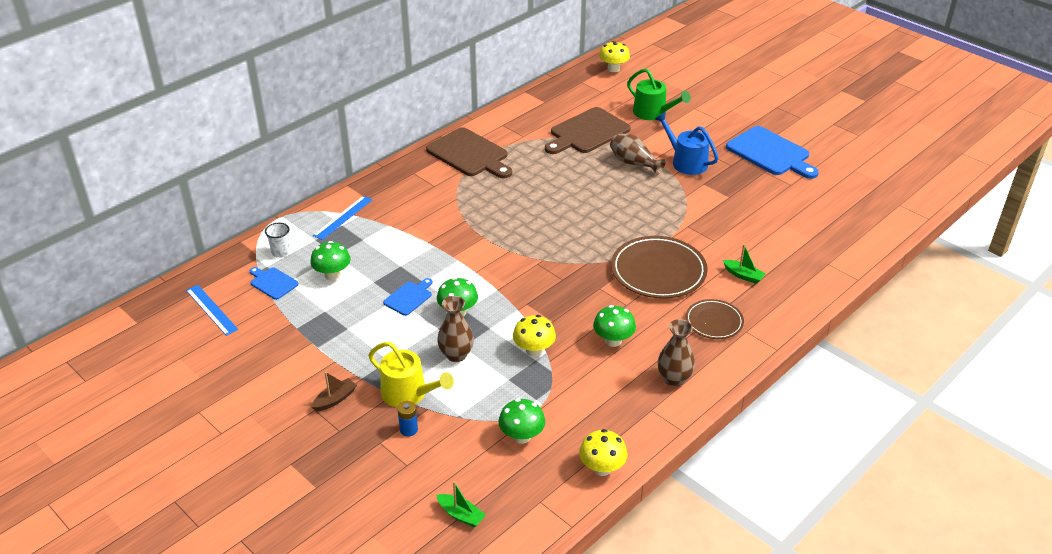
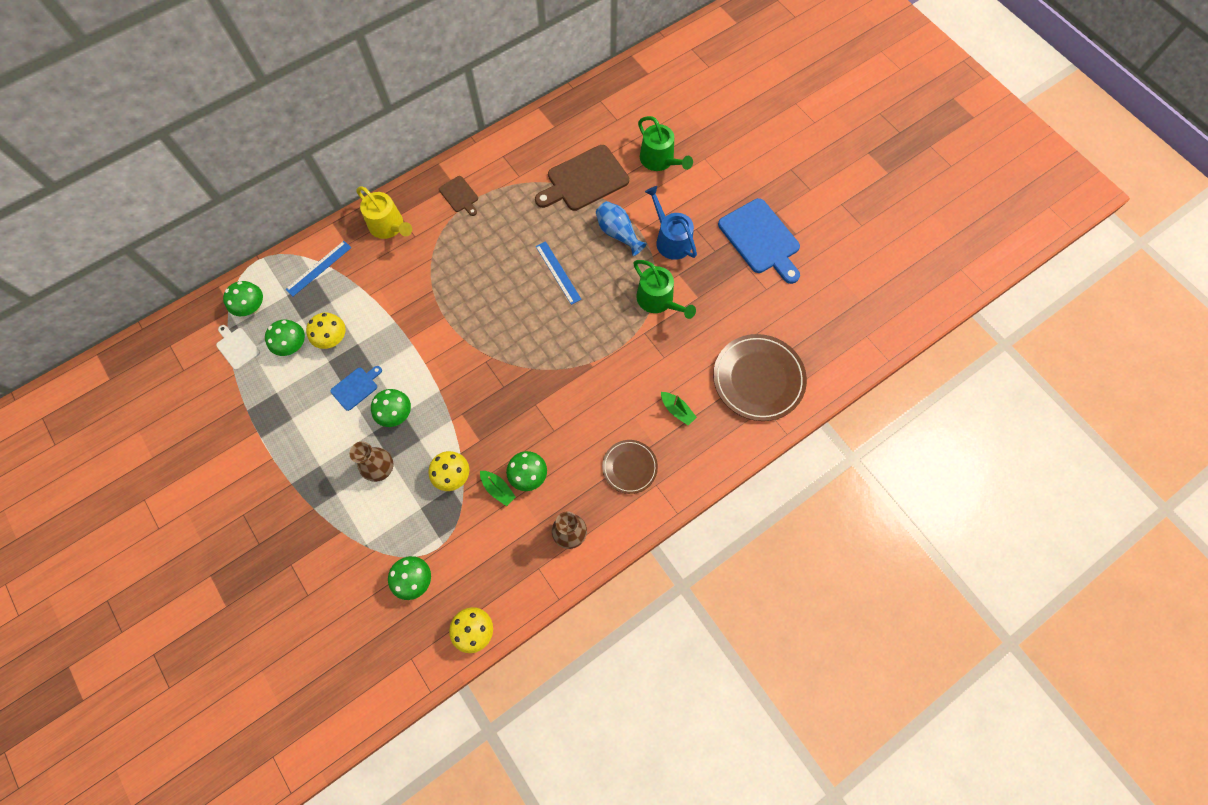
camera: 10 degrees right, 30 degrees up
(211, 310) = (176, 373): blue ruler -> blue ruler (558, 272)
(273, 283) = (237, 347): blue cutting board -> white cutting board
(281, 252) = (252, 307): white cup -> green mushroom
(335, 399) = (263, 506): brown boat -> none
(408, 393) = (328, 510): yellow watering can -> yellow watering can (389, 226)
(408, 429) = (318, 554): blue battery -> none
(461, 515) = (340, 661): green boat -> green boat (498, 489)
(469, 154) = (459, 195): brown cutting board -> brown cutting board, size x0.50
(613, 69) = (639, 84): yellow mushroom -> yellow mushroom (333, 339)
(634, 163) = (618, 233): brown vase -> blue vase
(658, 271) = (597, 391): brown plate -> brown plate (758, 379)
(691, 203) = (658, 300): none -> green watering can

